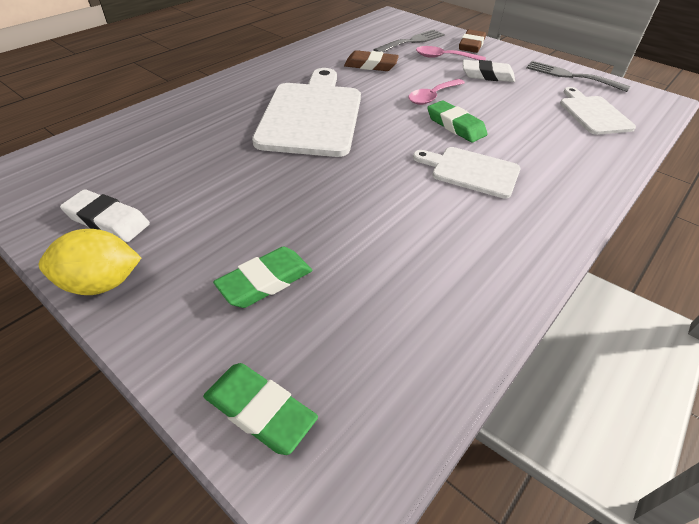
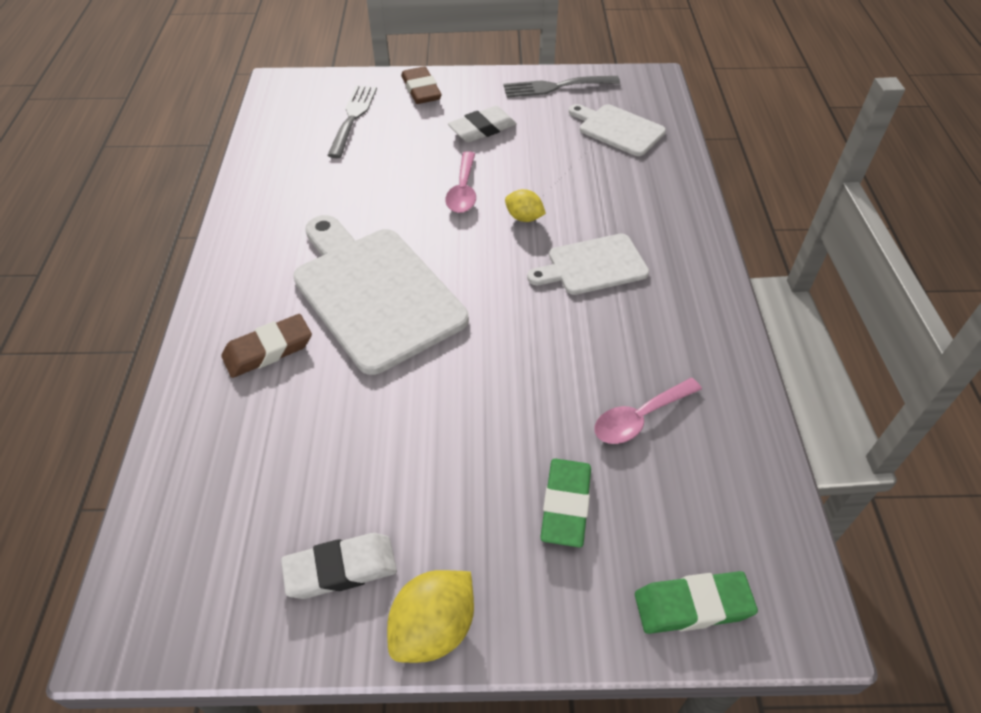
camera: 40 degrees left, 5 degrees up
(371, 65) = (350, 181): brown eraser -> brown eraser (268, 350)
(444, 57) = (414, 125): pink spoon -> pink spoon (639, 418)
(455, 126) = (524, 218): green eraser -> yellow lemon

